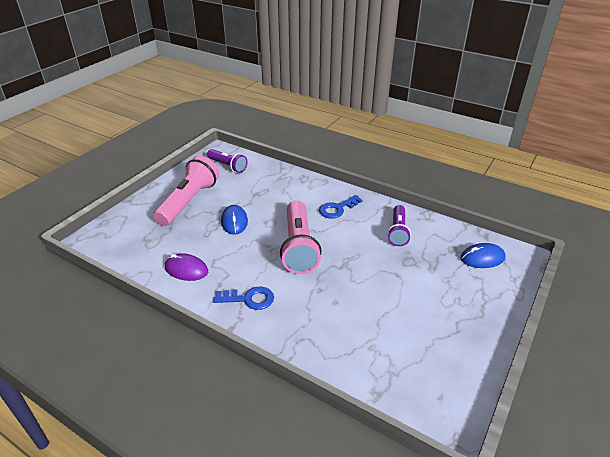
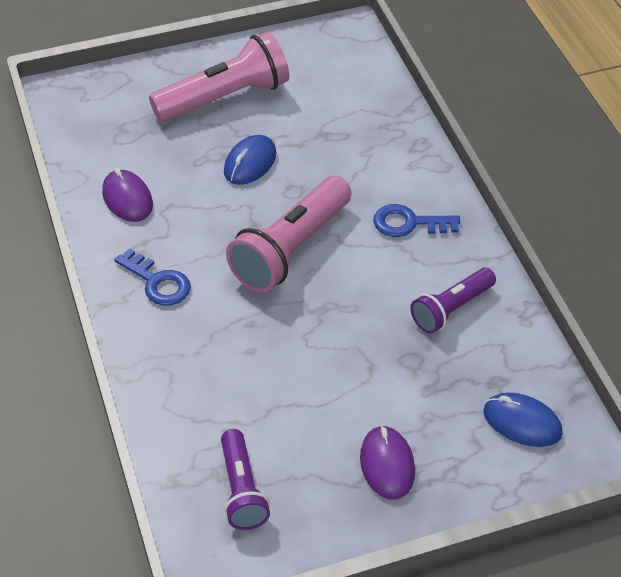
camera: 40 degrees right, 10 degrees up
(228, 166) = (334, 65): purple flashlight -> purple flashlight (242, 490)
(458, 311) = (387, 464): none -> purple mouse

